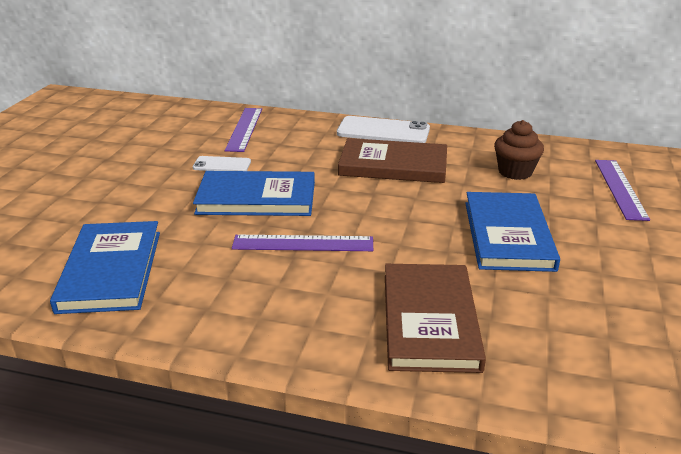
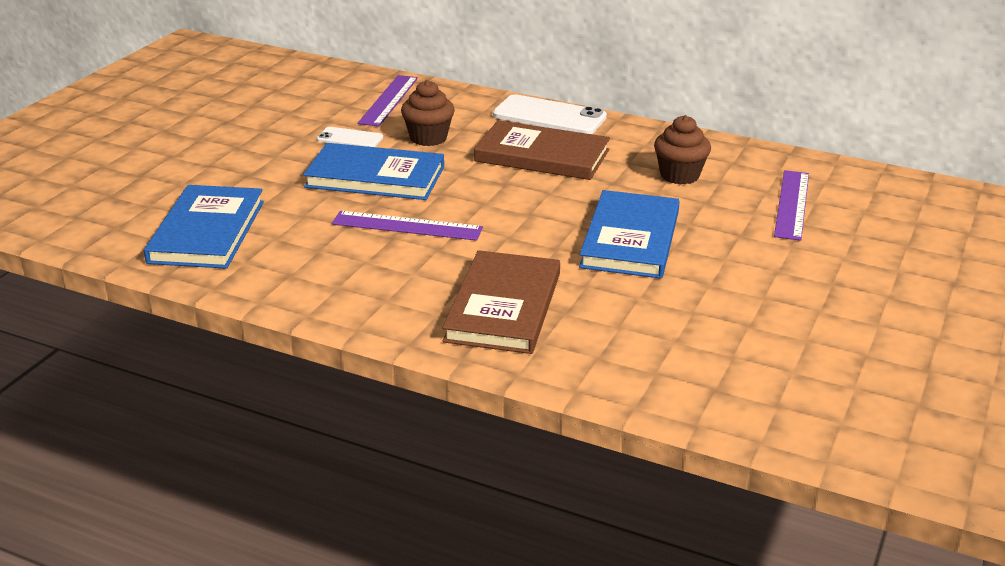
camera: 10 degrees right, 0 degrees up
(290, 158) = (428, 138): none -> brown cupcake

